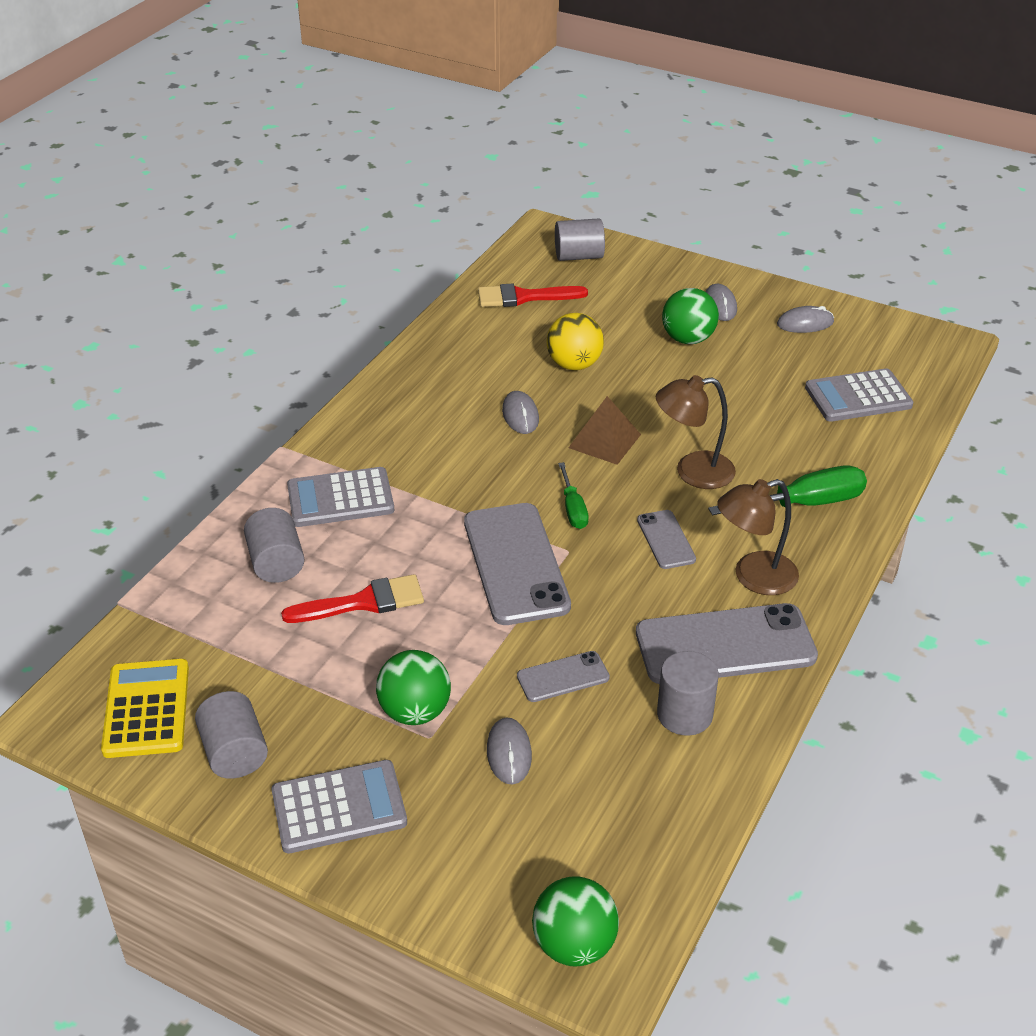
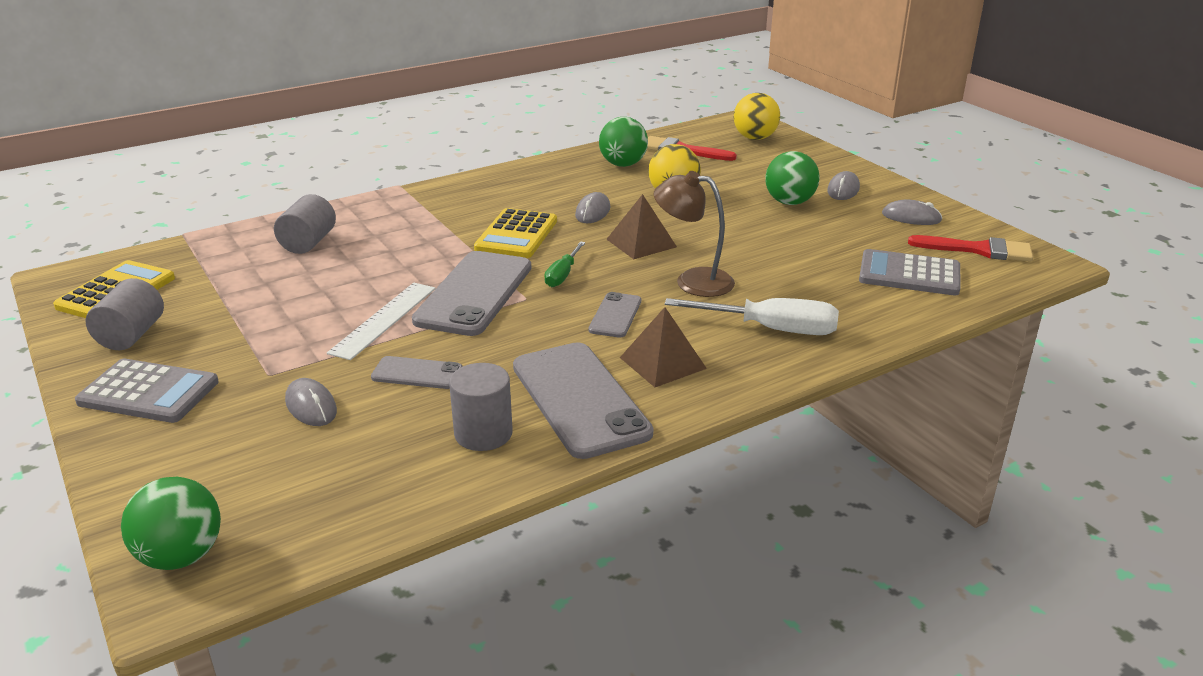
camera: 30 degrees right, 10 degrees down
(340, 498) = (399, 222): grey calculator -> none
(363, 602) = (334, 281): red brush -> red brush (978, 250)
(415, 711) = (280, 355): green ball -> green ball (623, 164)
(465, 629) = (384, 320): none -> white ruler
(478, 473) = (516, 235): none -> yellow calculator
(509, 753) = (311, 406): grey mouse -> grey mouse turned 60 degrees counterclockwise
(579, 256) = (755, 138): grey cylinder -> yellow ball
(725, 645) = (579, 399): grey phone -> grey phone turned 45 degrees clockwise
(753, 577) = (662, 363): brown lamp -> brown pyramid
(805, 504) = (771, 329): green screwdriver -> white screwdriver

